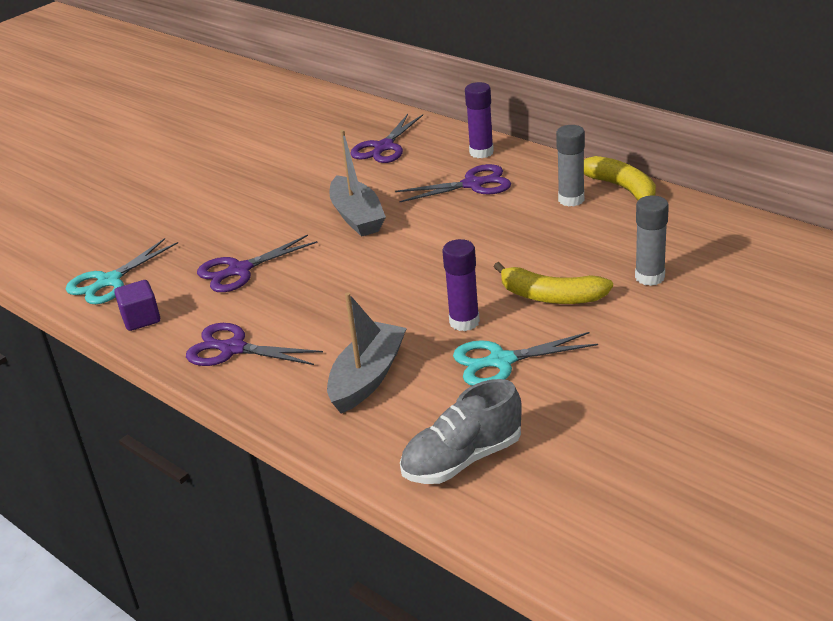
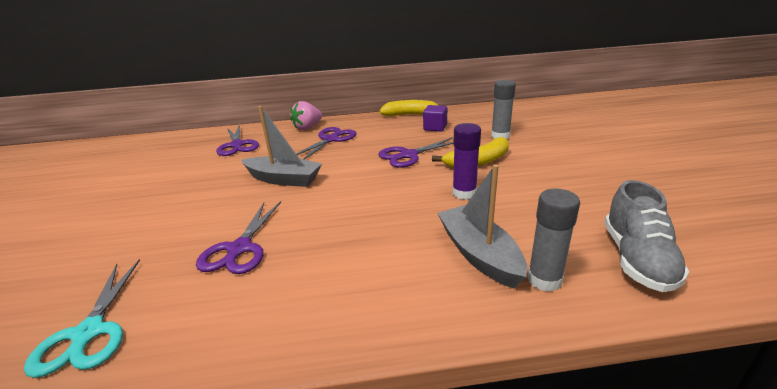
camera: 50 degrees left, 5 degrees down
(141, 319) = (188, 342): purple cube -> purple cube (435, 128)
(232, 349) = (336, 304): purple scissors -> purple scissors (408, 155)
(481, 152) = (307, 127): purple glue stick -> pink strawberry
(500, 361) = (526, 199): turquoise scissors -> none
(571, 199) = (397, 126): grey glue stick -> grey glue stick (544, 280)

